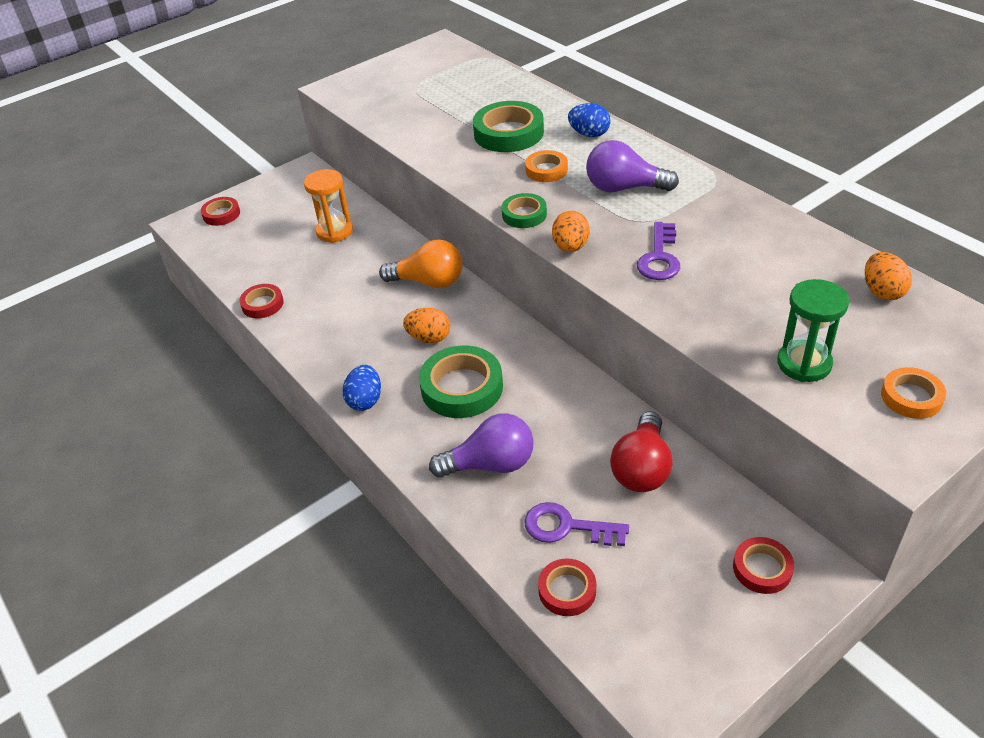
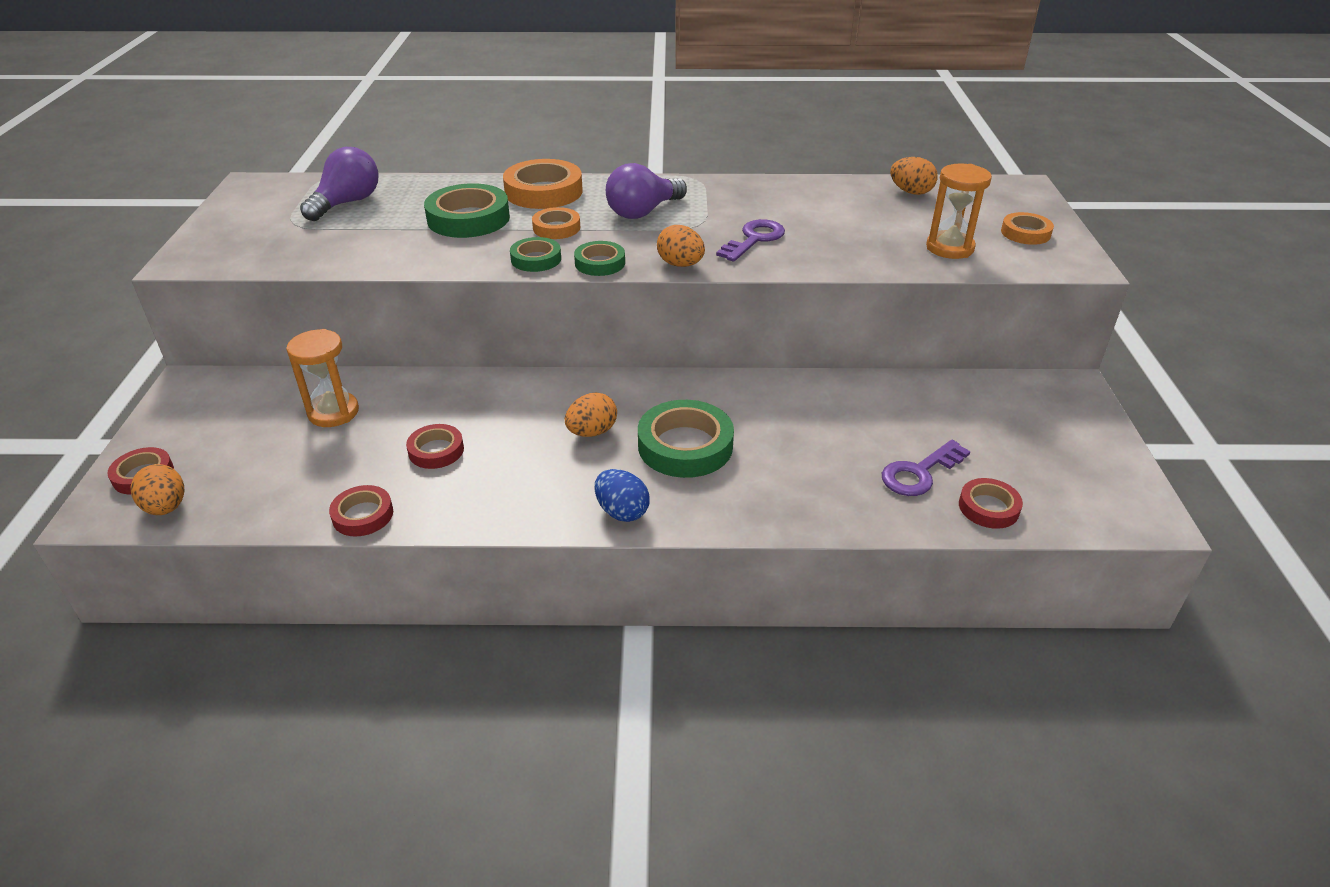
camera: 55 degrees left, 5 degrees down
(206, 239) = (166, 507): none -> orange egg
(428, 282) = (513, 395): orange light bulb -> none
(490, 464) = (802, 477): purple light bulb -> purple light bulb (347, 203)
(493, 188) = (536, 259): none -> green tape
(589, 134) = (543, 191): blue egg -> orange tape
(642, 468) = (894, 405): red light bulb -> none
(659, 257) = (754, 239): purple key -> purple key turned 105 degrees counterclockwise
(762, 568) = (1047, 407): red tape -> red tape (436, 450)
(804, 364) = (949, 248): green hourglass -> orange hourglass

